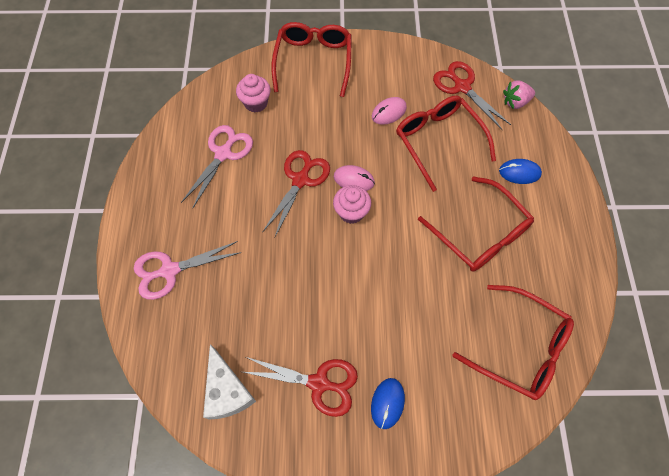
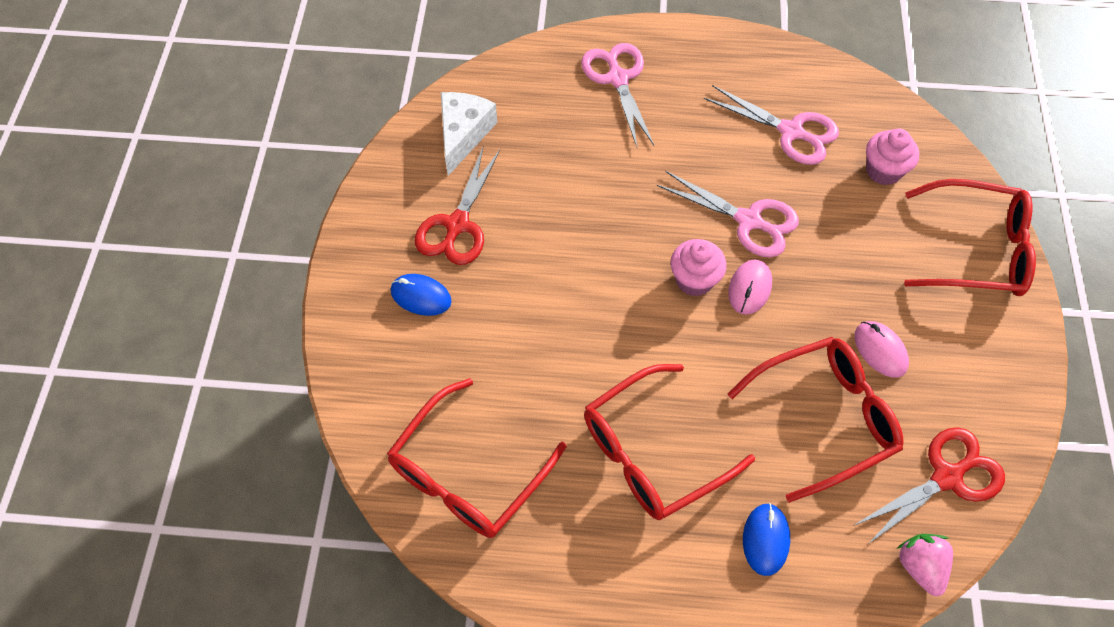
camera: 95 degrees right, 5 degrees down
(227, 390) = (463, 134): white cheese -> white cheese turned 120 degrees clockwise
(300, 180) = (748, 221): red scissors -> pink scissors

